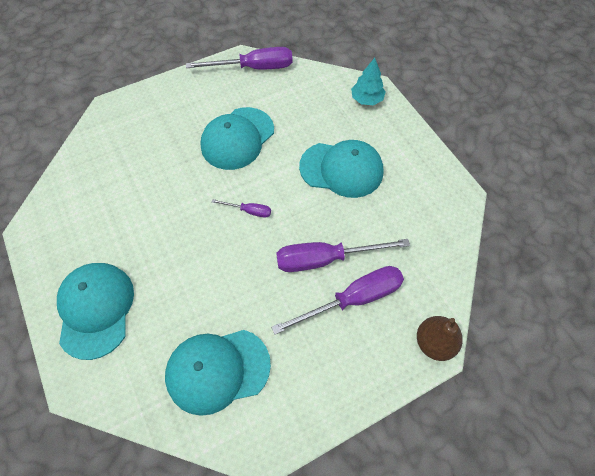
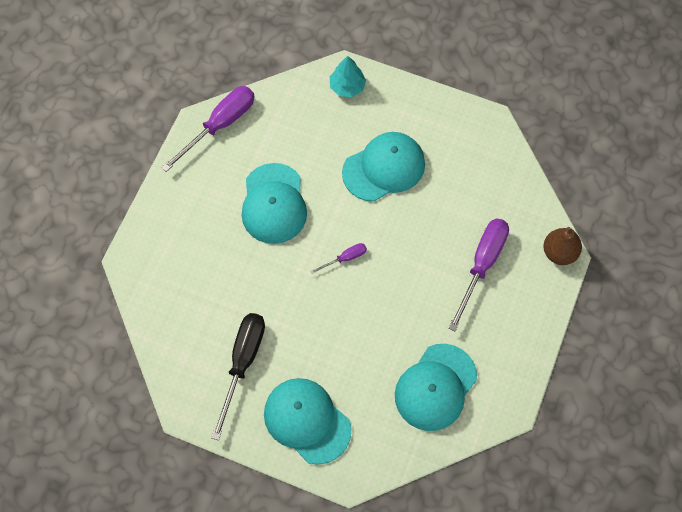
camera: 40 degrees left, 5 degrees up
(100, 229) = (242, 364): none -> black screwdriver
(325, 259) = (437, 251): purple screwdriver -> none

